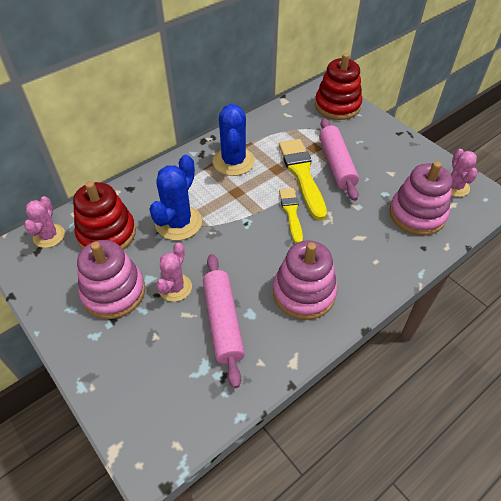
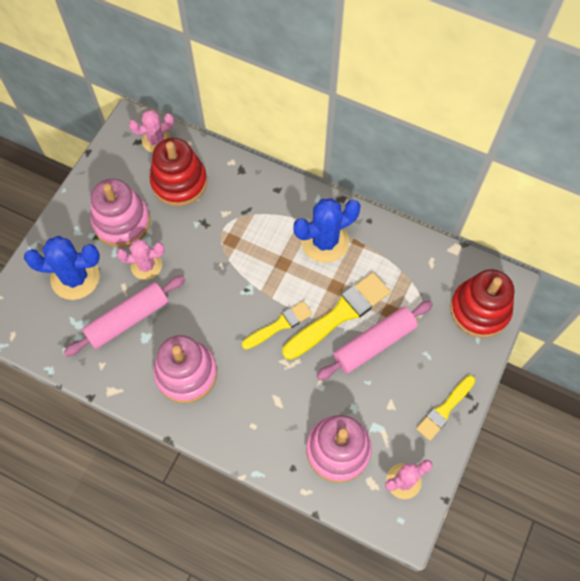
camera: 65 degrees right, 15 degrees up
(178, 223) = (219, 232): blue cactus -> blue cactus (75, 277)
(405, 147) = (444, 409): none -> yellow brush

